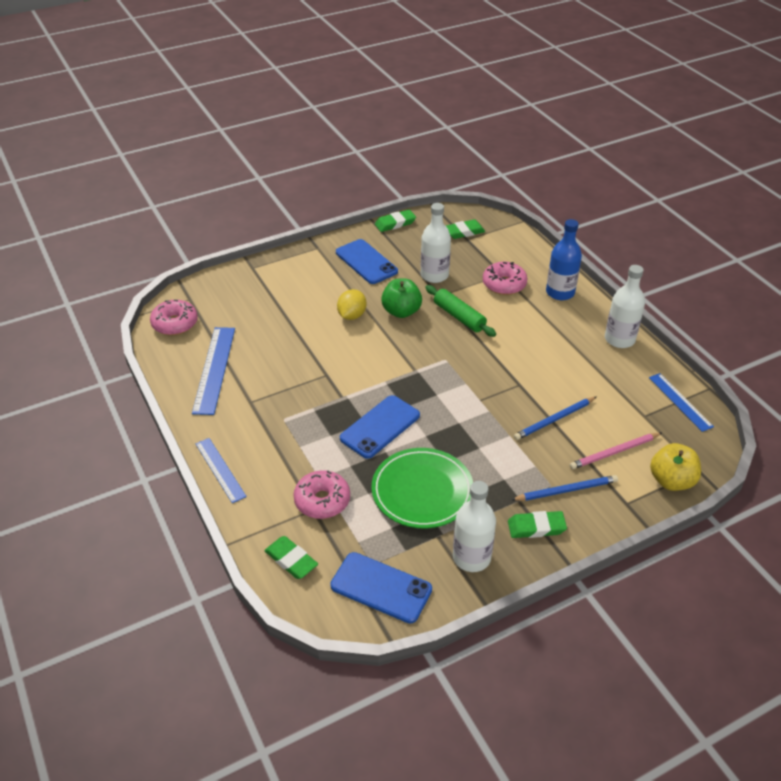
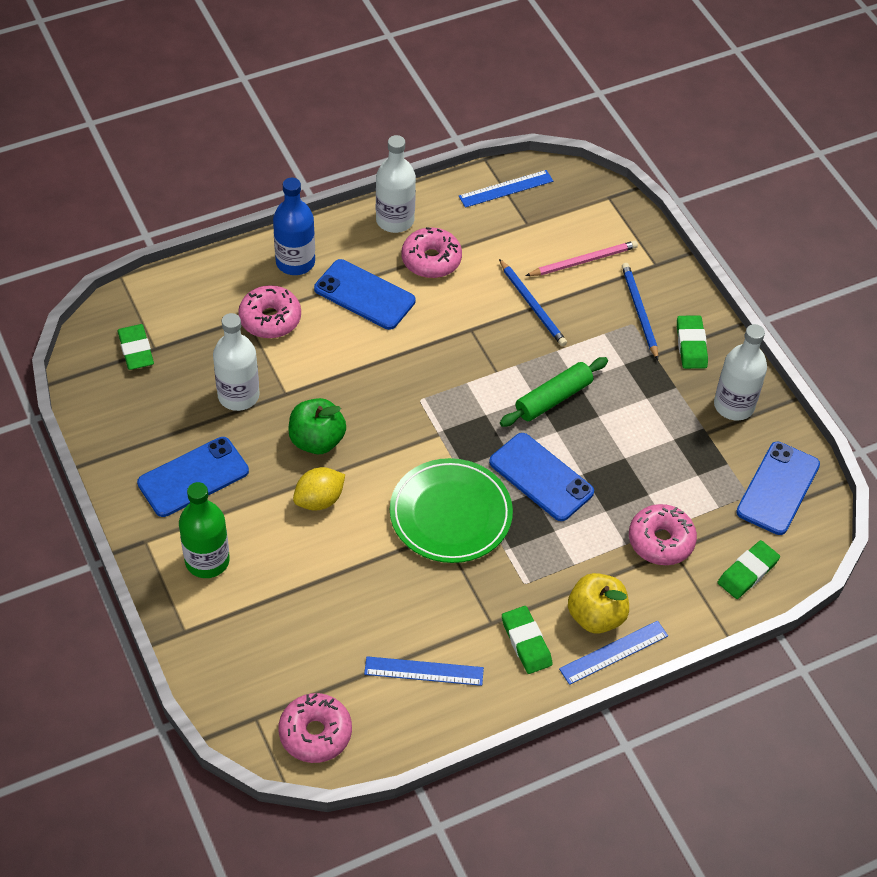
camera: 90 degrees left, 10 degrees up
(214, 369) = (424, 671): blue ruler -> blue ruler, size x0.65
(303, 272) = (207, 561): none -> green bottle
(352, 315) = (319, 500): yellow lemon -> yellow lemon turned 60 degrees counterclockwise
(395, 223) = (96, 434): green eraser -> green eraser (526, 642)
(422, 491) = (643, 442): green plate -> green plate (450, 514)
(459, 317) = (335, 376): green rolling pin -> green rolling pin (553, 398)
(538, 327) = (364, 295): none -> blue phone
(584, 360) = (431, 260): none -> pink donut
(614, 452) = (583, 261): pink pencil -> pink pencil turned 90 degrees counterclockwise
(671, 481) = (624, 222): yellow apple -> yellow apple (596, 616)

